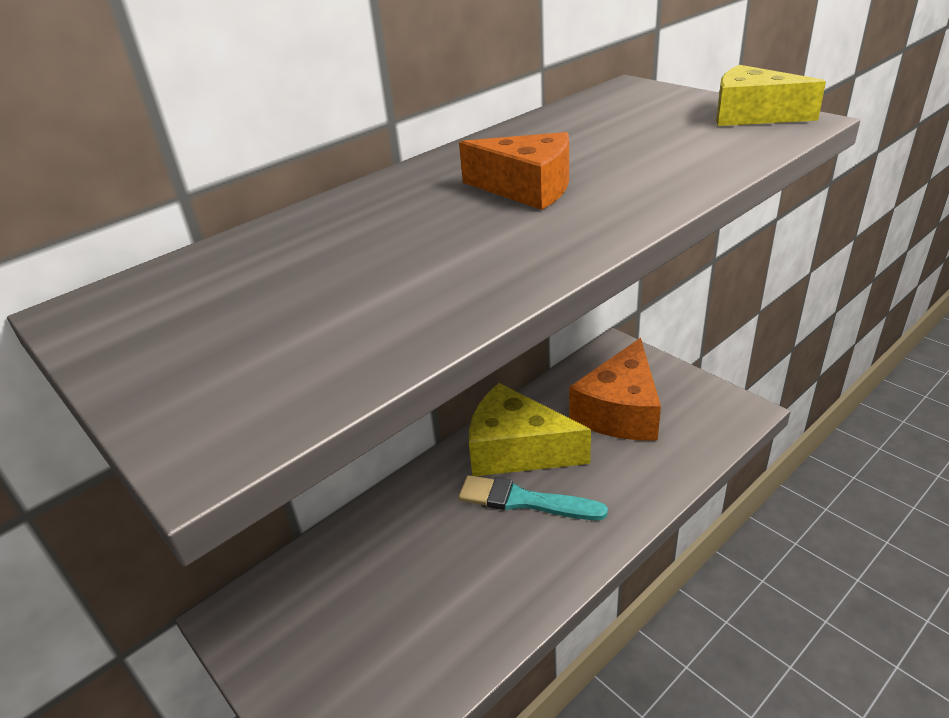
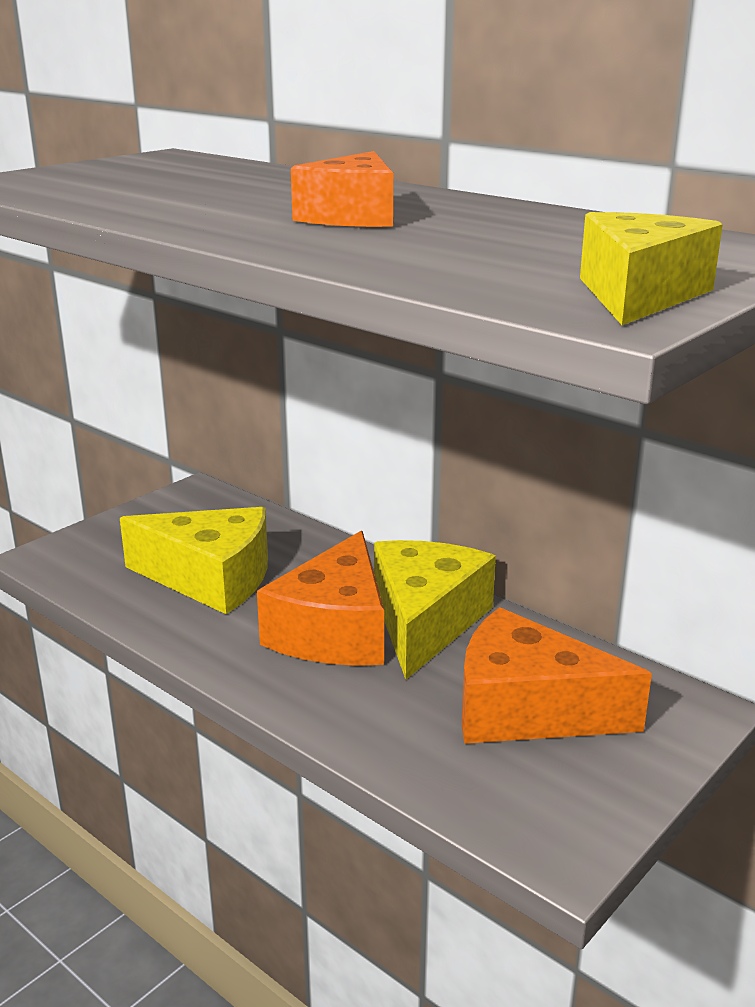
camera: 80 degrees right, 10 degrees down
(427, 589) = (210, 578): none -> yellow cheese
(524, 501) = (334, 630): turquoise brush -> orange cheese

